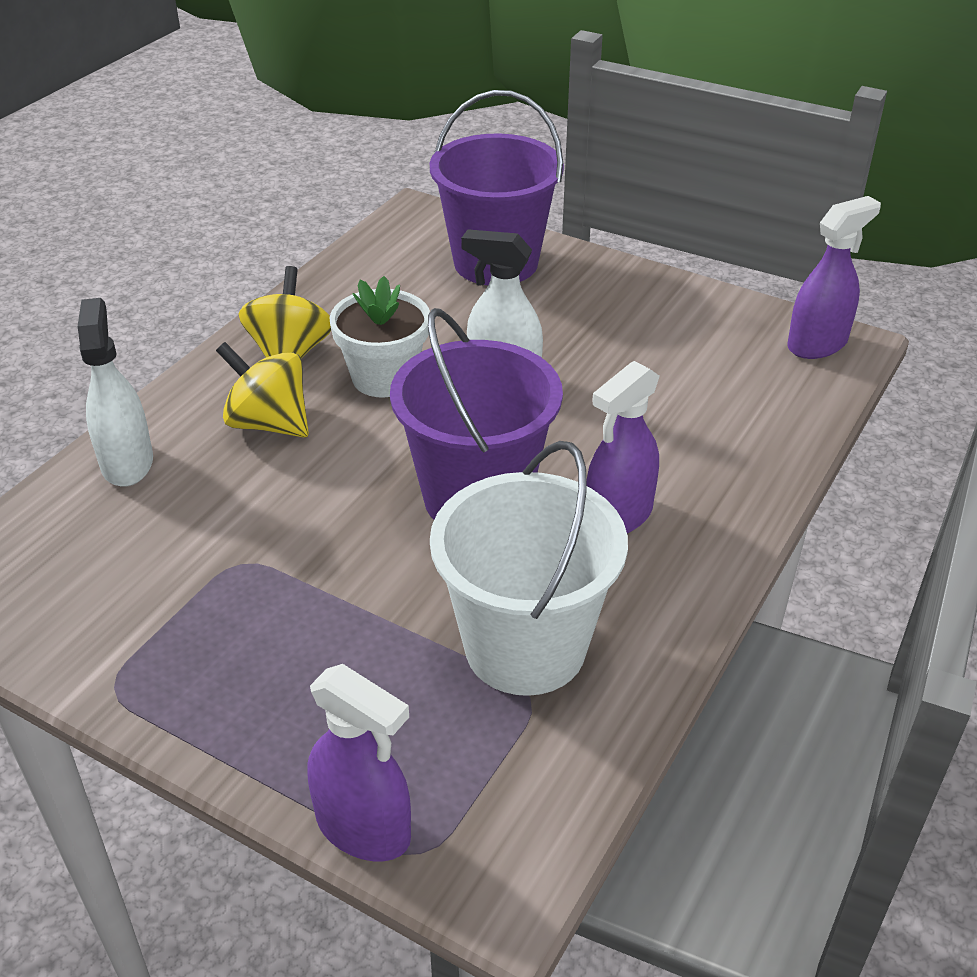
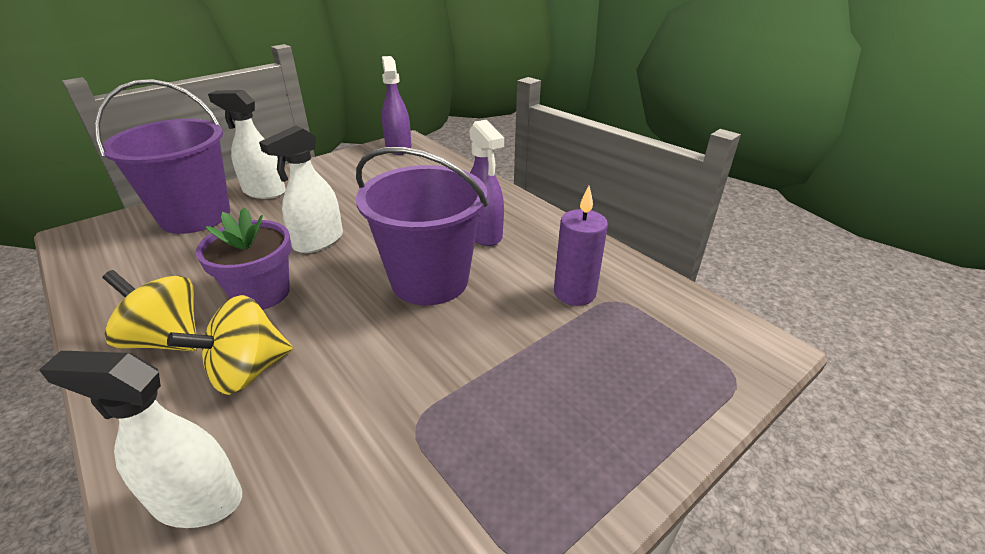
camera: 70 degrees left, 5 degrees down
(364, 828) = (715, 402): purple spray bottle -> none
(384, 377) = (261, 293): white flower pot -> purple flower pot
(525, 647) = (574, 293): white bucket -> purple candle
(585, 283) = (264, 192): none -> white spray bottle

